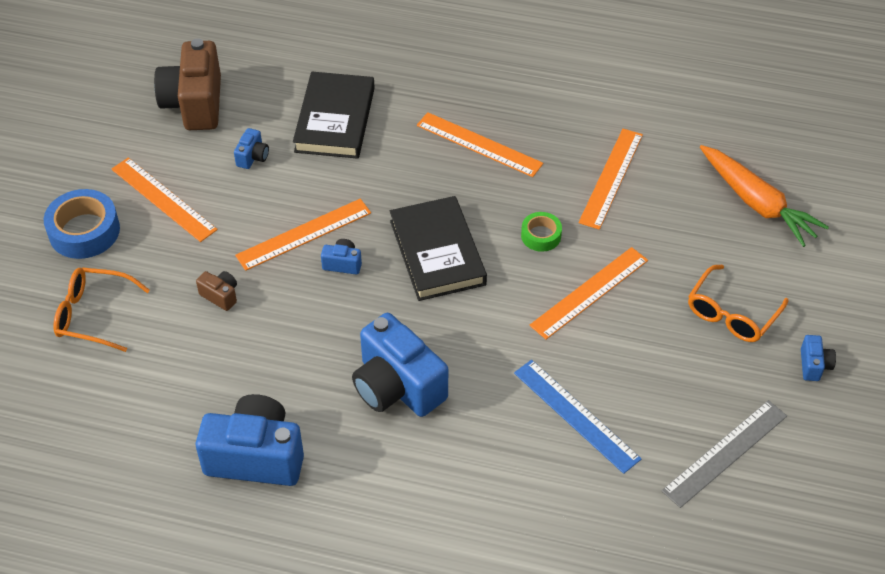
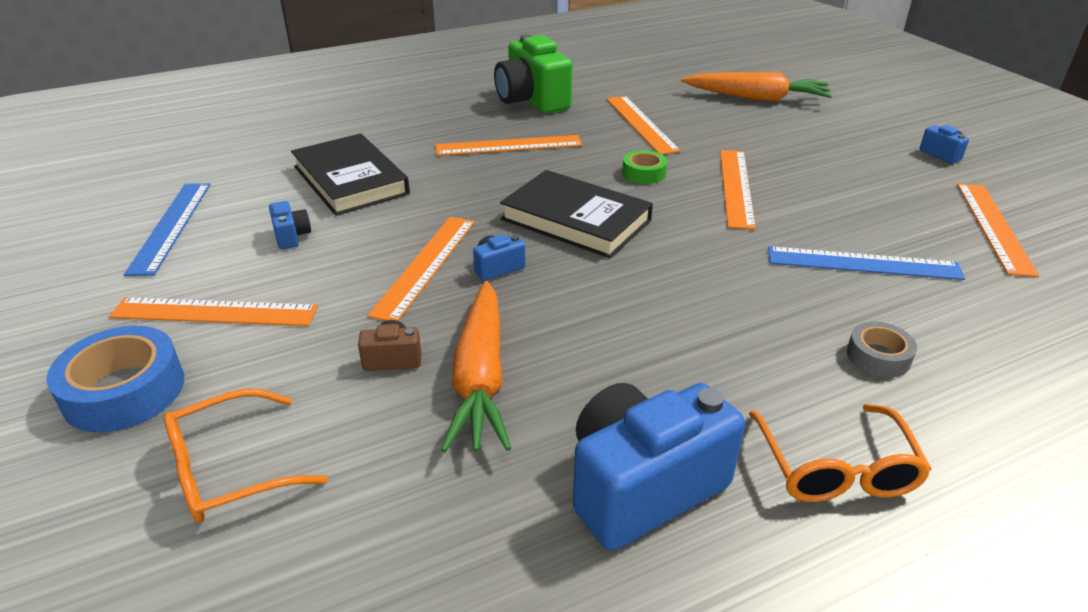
camera: 40 degrees left, 15 degrees down
(194, 104) = (171, 226): brown camera -> blue ruler
(250, 339) = (481, 378): none -> orange carrot
(397, 386) = (691, 329): blue camera -> none
(478, 480) = (878, 356): none -> grey tape
(559, 96) = (532, 100): none -> green camera
(725, 453) = (994, 227): grey ruler -> orange ruler
(732, 313) = (846, 153): orange glasses -> orange glasses (836, 468)

